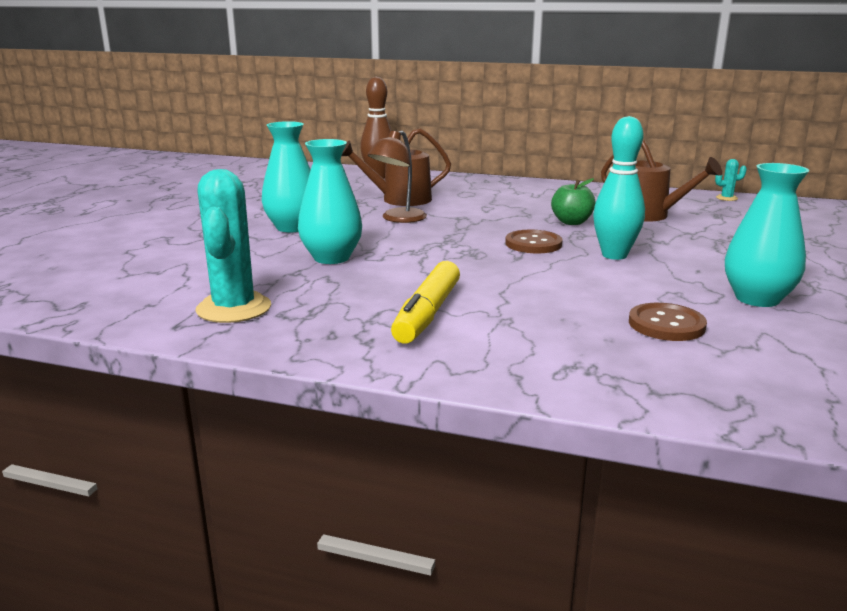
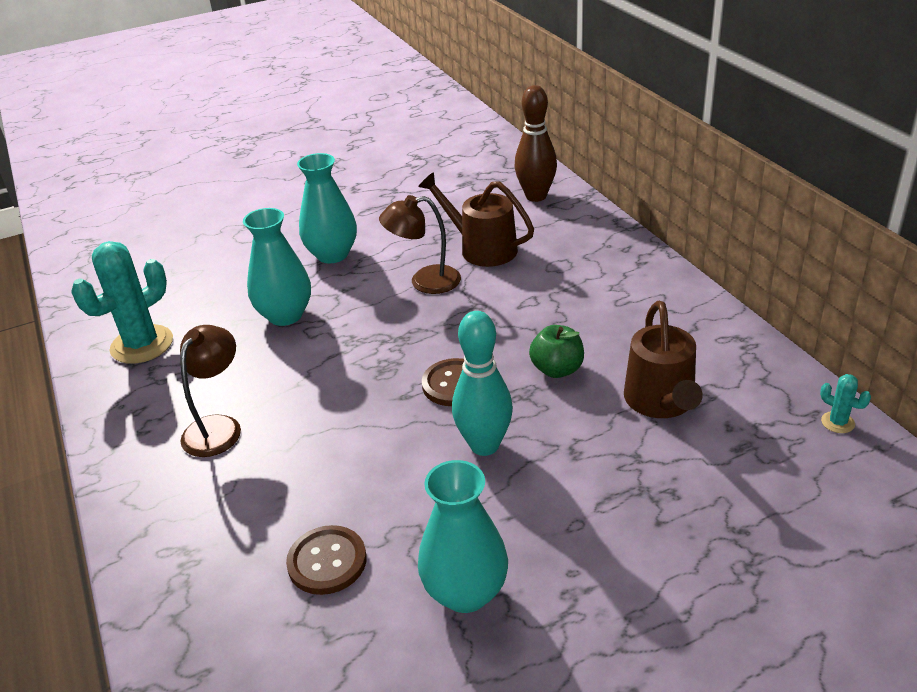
camera: 50 degrees right, 15 degrees up
(427, 314) = (218, 427): yellow marker -> brown lamp

